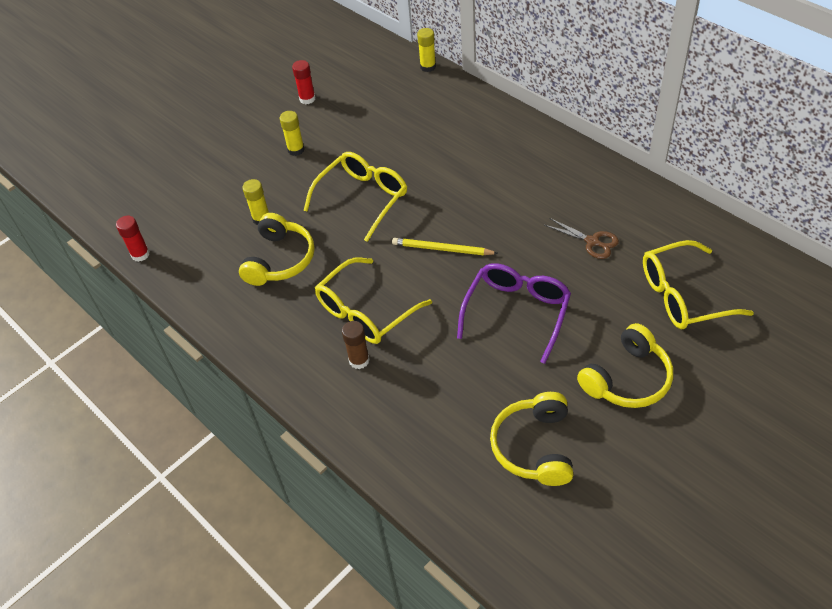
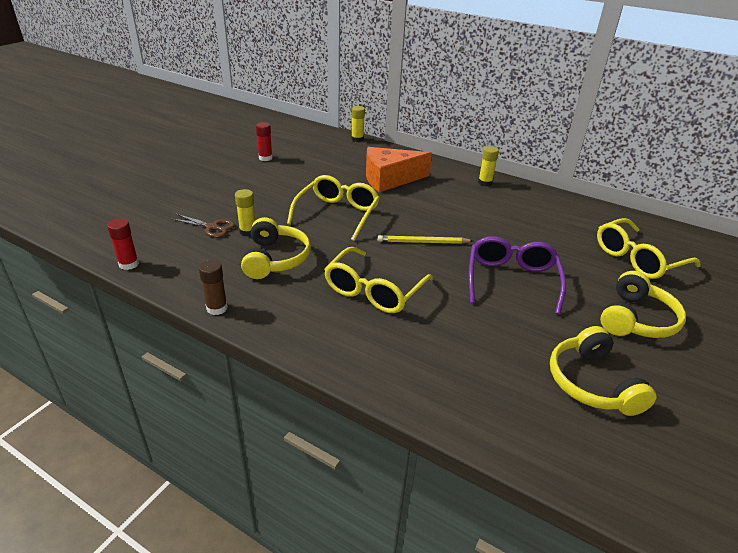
camera: 20 degrees left, 15 degrees down
(296, 150) = (266, 187): yellow glue stick -> yellow glue stick (485, 183)
(359, 360) = (384, 329): brown glue stick -> brown glue stick (217, 308)
(442, 144) = (389, 179): none -> orange cheese
(592, 242) = (543, 230): brown scissors -> brown scissors (211, 227)

